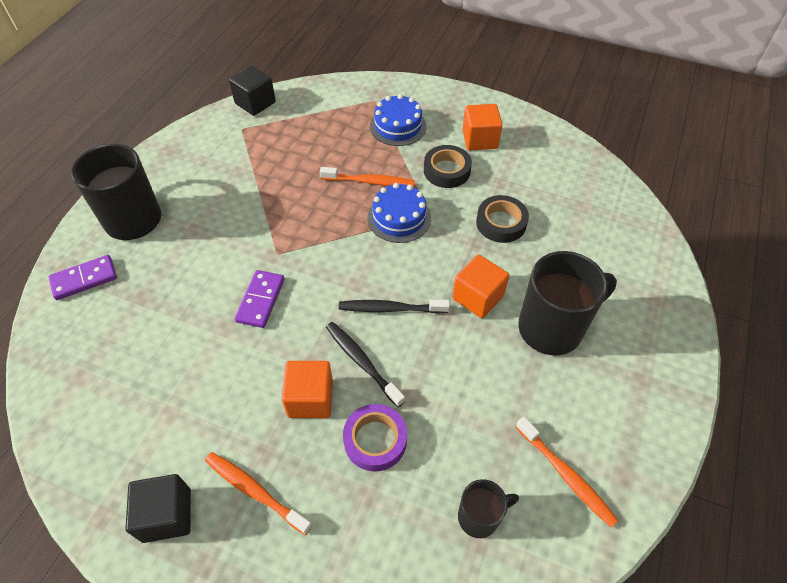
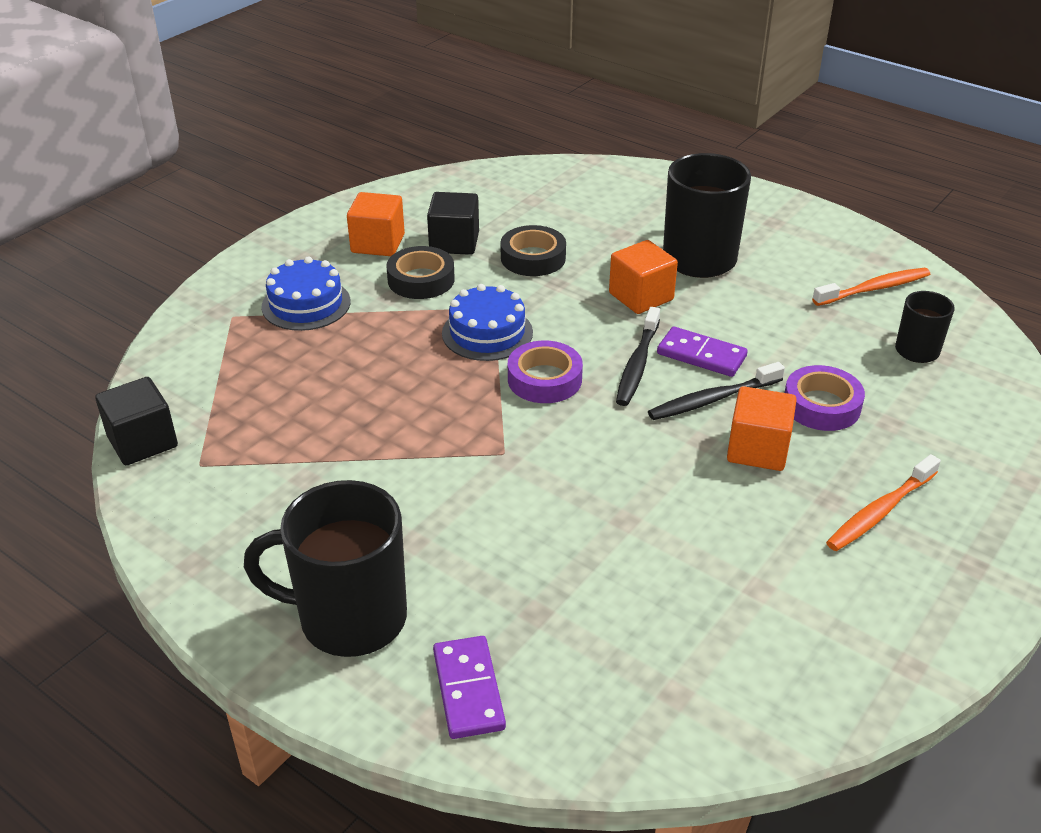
camera: 75 degrees left, 15 degrees down
(167, 515) = (909, 596): black cube -> black cube (454, 242)
(261, 300) = (586, 478): purple domino -> purple domino (701, 355)
(357, 259) = (544, 379): none -> purple tape
(370, 182) = (405, 347): orange toothbrush -> none

